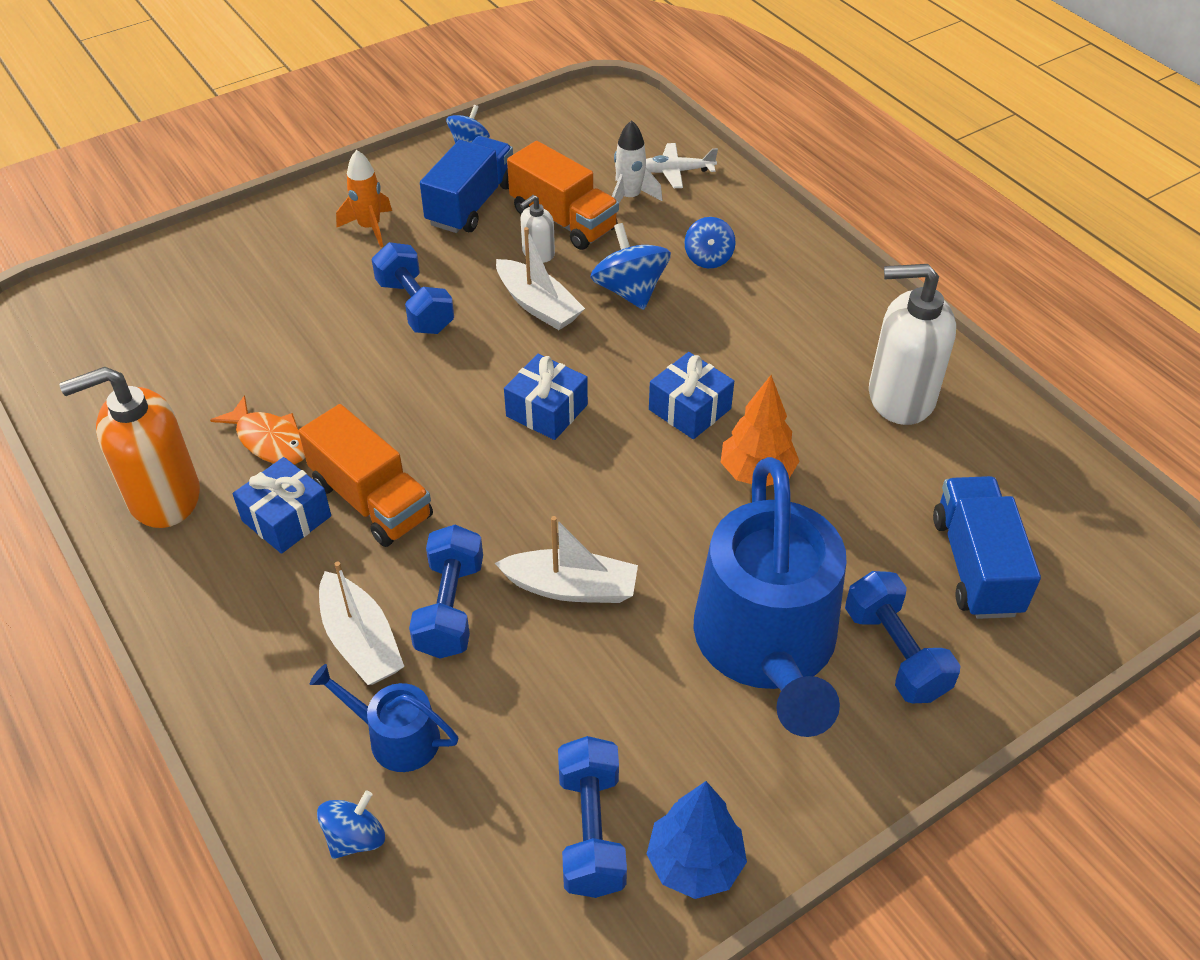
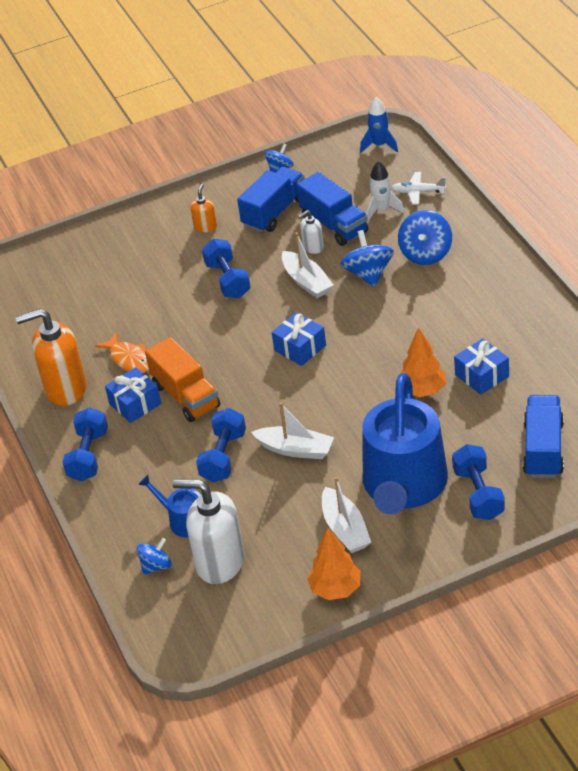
camera: 15 degrees right, 5 degrees down
(361, 641) = (170, 471): white boat -> white boat (345, 529)
(369, 227) = (205, 227): orange rocket -> orange soap dispenser
(563, 220) = (334, 225): orange truck -> blue truck
(591, 831) = (283, 571): blue dumbbell -> blue dumbbell (88, 456)
(606, 110) = (379, 145): none -> blue rocket
(689, 409) = (390, 350): blue gift -> blue gift (482, 375)
(694, 863) = (335, 589): blue tree -> orange tree
(708, 258) = (426, 253): blue spinning top -> blue spinning top, size x1.60
(900, 397) = (528, 348): white soap dispenser -> white soap dispenser (219, 562)

